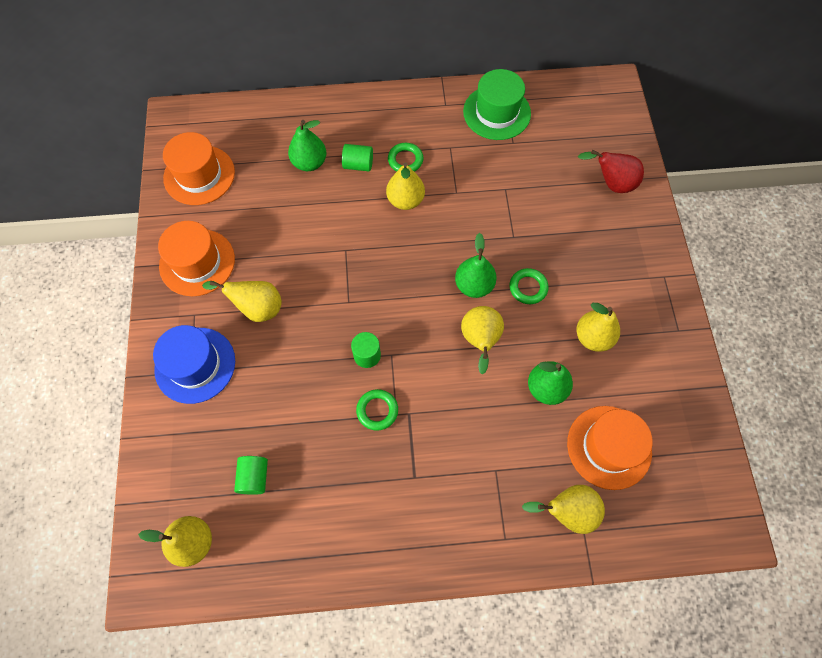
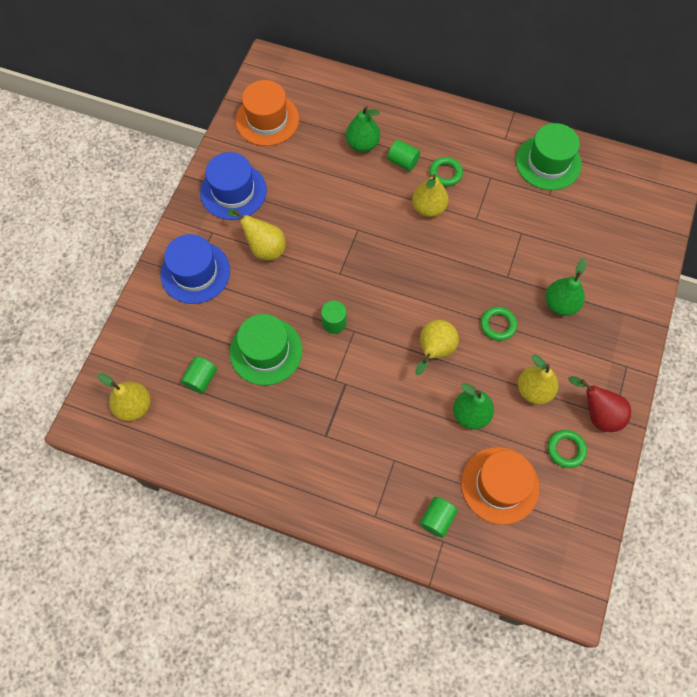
camera: 25 degrees right, 0 degrees up
(197, 262) = (233, 191): orange hat -> blue hat
(310, 416) = (266, 351): none -> green hat
(377, 410) = (321, 370): green ring -> green ring (566, 449)
(474, 285) = (451, 303): green pear -> green pear (560, 304)
(567, 511) = (437, 519): yellow pear -> green cylinder
(611, 183) = (621, 266): red pear -> red pear (597, 414)

